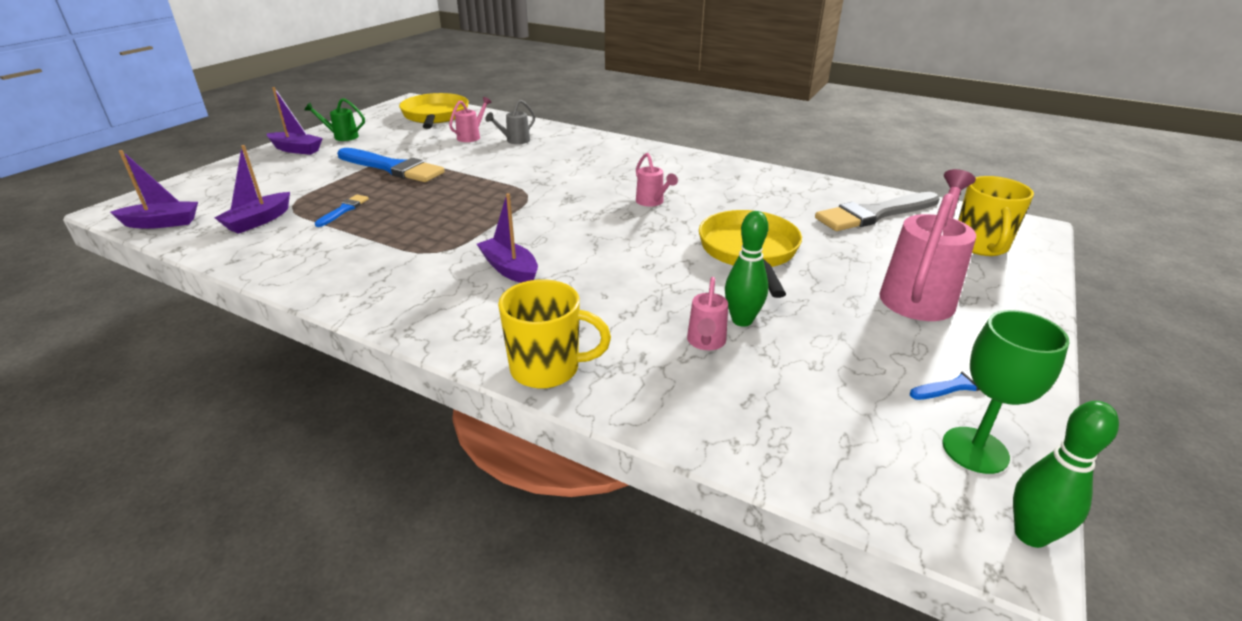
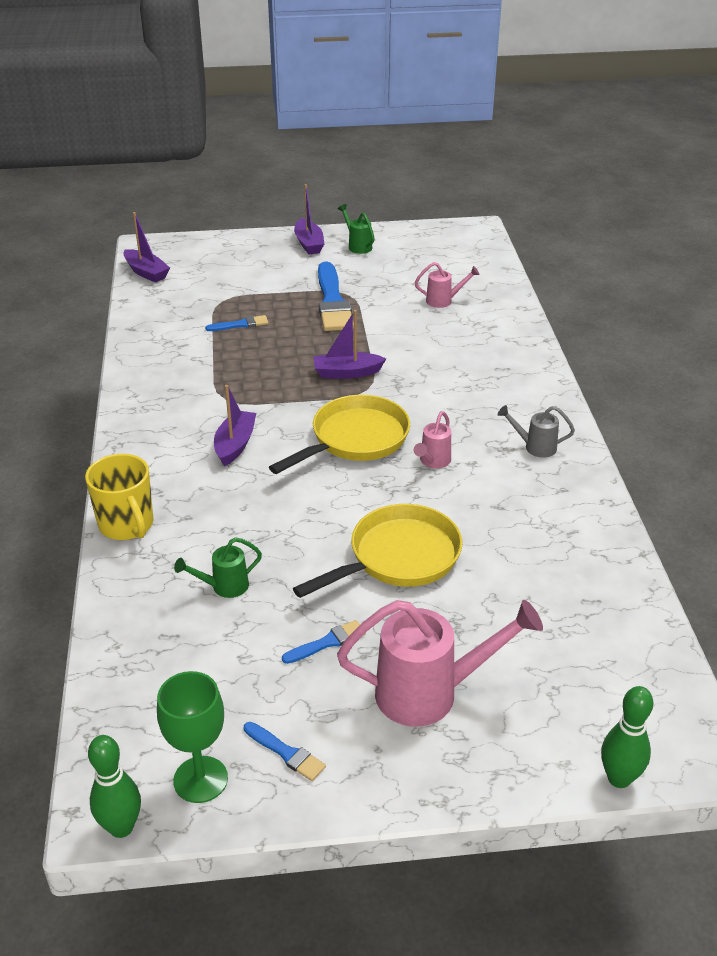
camera: 55 degrees right, 5 degrees up
(258, 221) = (187, 303): purple boat -> purple boat (347, 373)
(435, 116) = (461, 259): yellow pan -> yellow pan (355, 439)
(514, 141) = (465, 326): grey watering can -> grey watering can (534, 447)
(705, 343) = (223, 587): pink watering can -> green watering can
(742, 320) = (274, 594): green bowling pin -> green bowling pin (619, 778)
(827, 316) = (327, 642): none -> blue brush
(874, 214) = (584, 617): grey brush -> none
(980, 246) = (594, 719): yellow mug -> none

